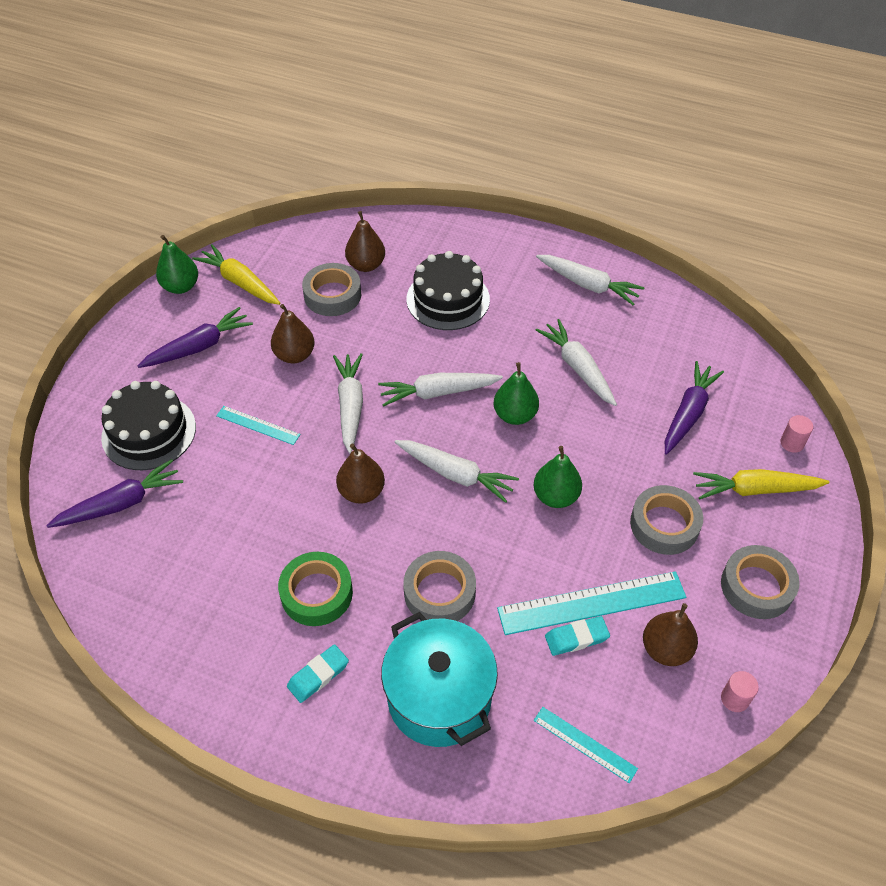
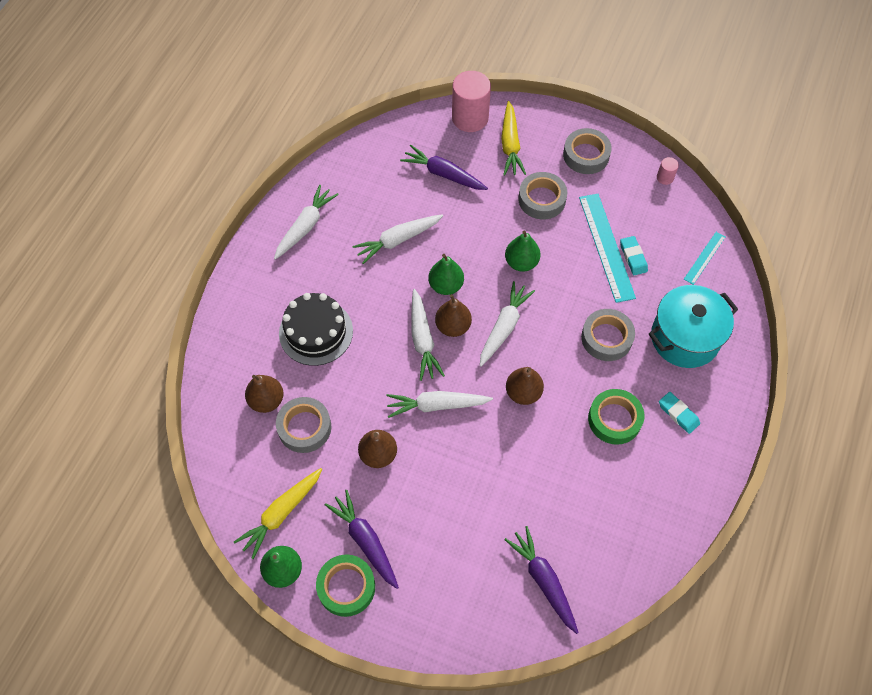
camera: 90 degrees left, 10 degrees up
(149, 432) = (466, 570): black cake -> none
(153, 333) = (346, 587): none -> green tape
(258, 425) = (458, 478): turquoise ruler -> none
(666, 649) = (636, 209): brown pear -> brown pear (453, 326)
(792, 443) = (470, 118): pink cylinder -> pink cylinder, size x2.22

